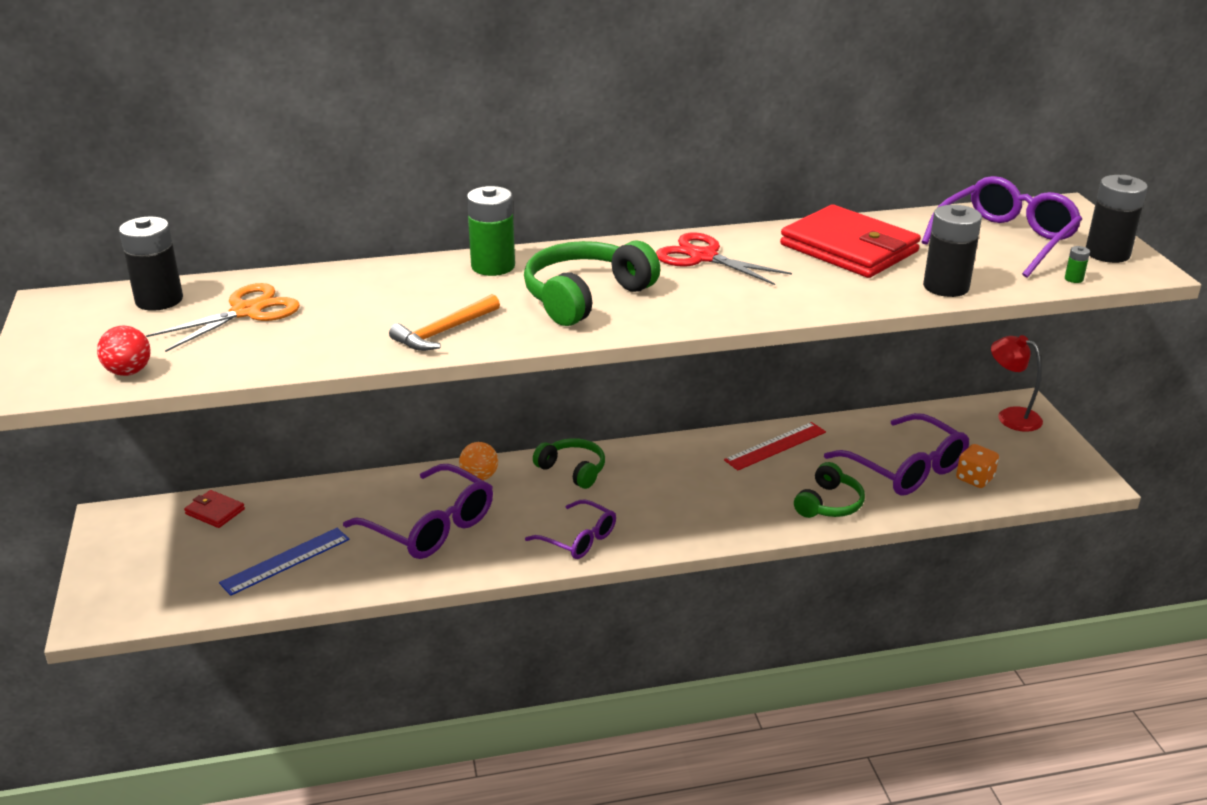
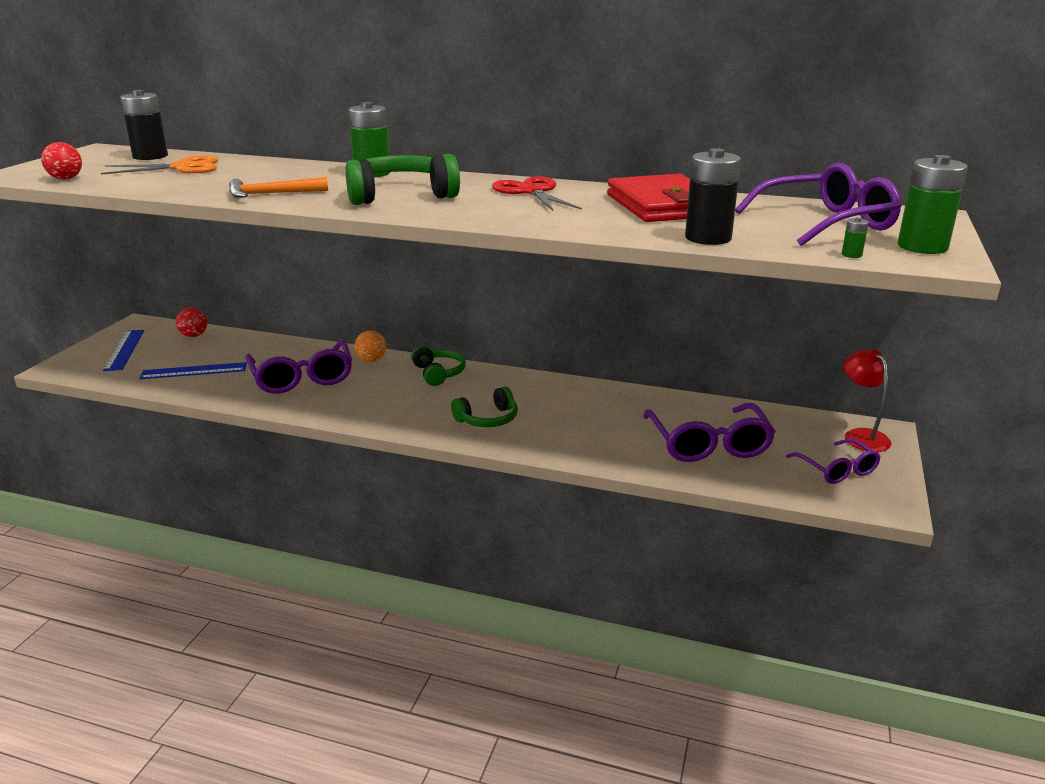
camera: 30 degrees right, 5 degrees down
(148, 562) = (124, 350): none -> blue ruler
(215, 511) = (194, 335): red wallet -> red ball
(579, 539) = (386, 413): purple glasses -> purple glasses (837, 470)
(775, 446) = (612, 399): red ruler -> none
(829, 504) = (608, 448): green headphones -> green headphones (488, 419)
(974, 478) = (766, 469): orange dice -> none
(1107, 253) = (922, 247): black battery -> green battery

